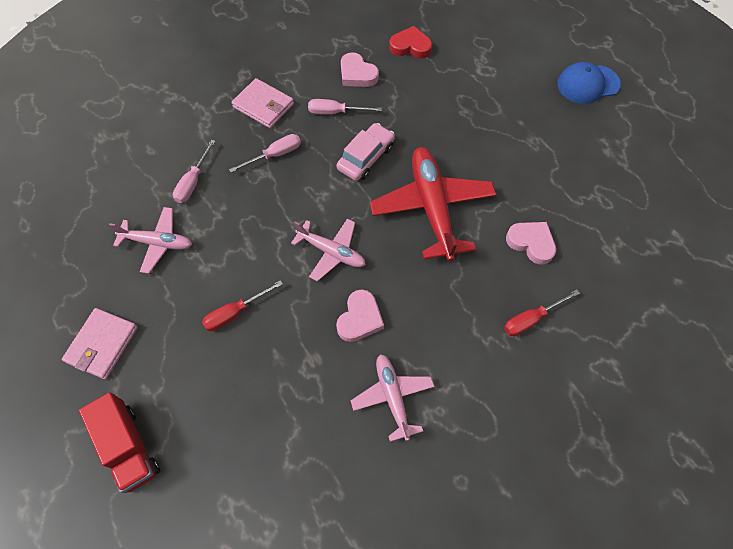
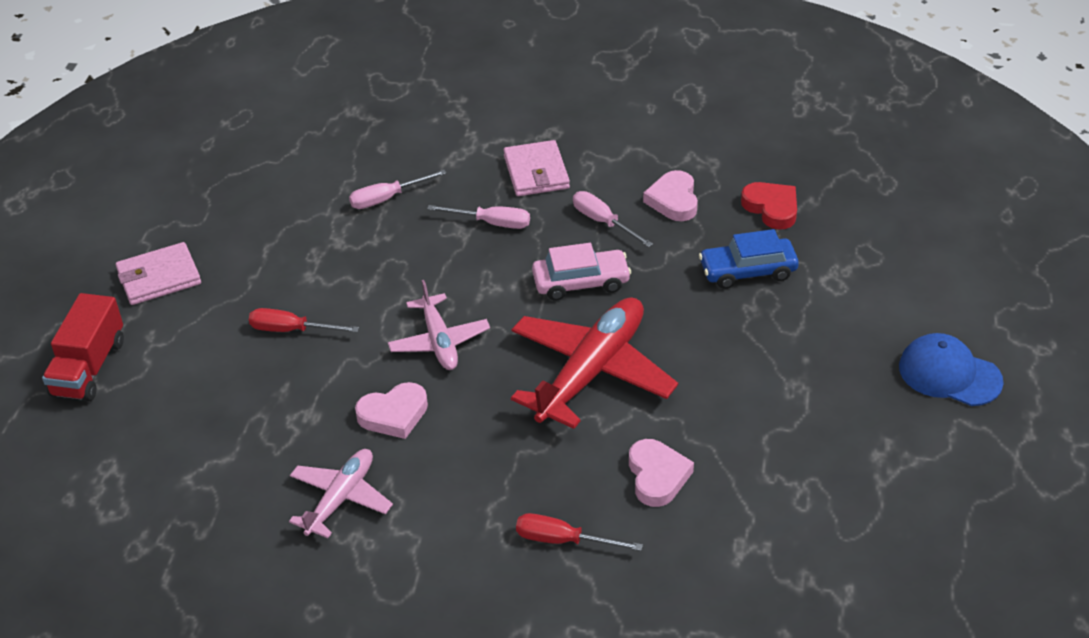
camera: 45 degrees right, 20 degrees down
(158, 243) = (296, 229): pink plane -> none
(440, 91) = (747, 271): none -> blue car

